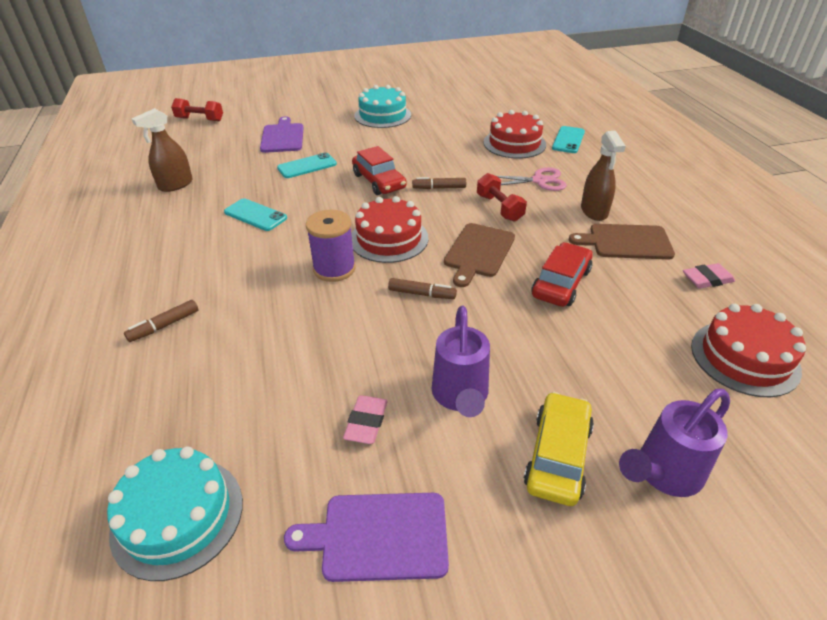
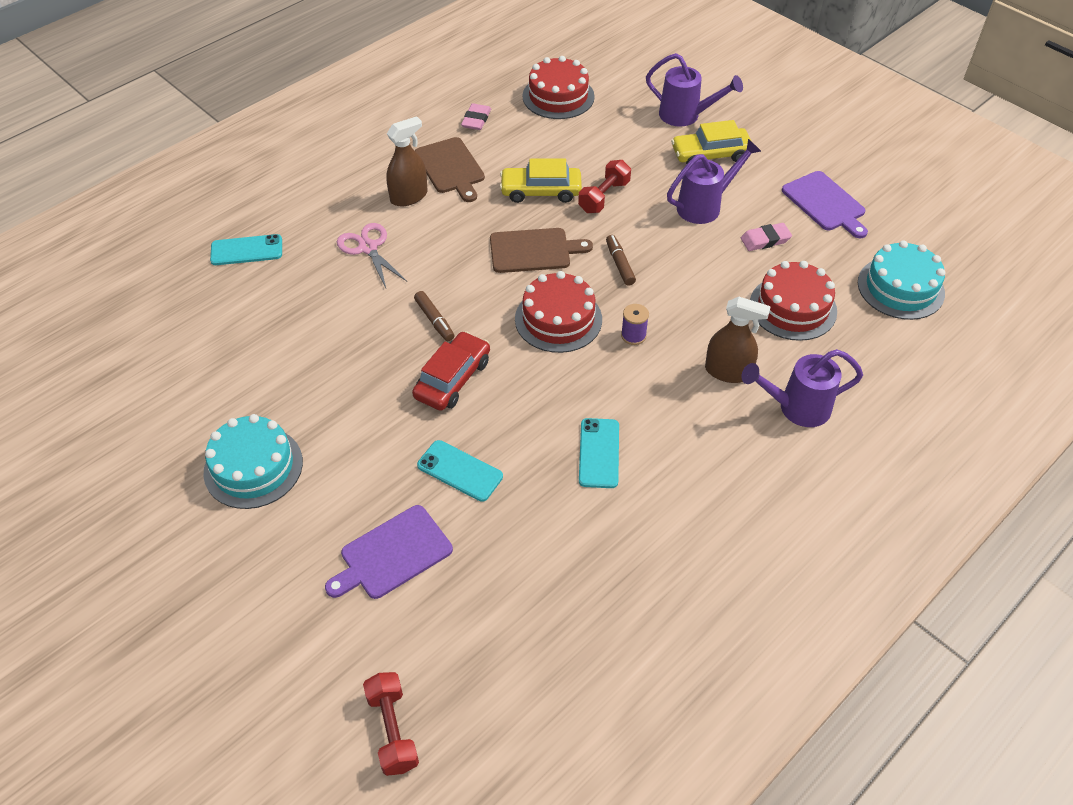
camera: 120 degrees left, 10 degrees up
(164, 326) = (796, 408): brown marker -> purple watering can
(175, 185) = (598, 590): brown spray bottle -> brown spray bottle (728, 371)
(334, 269) = (633, 335): purple spool -> purple spool, size x0.57
(499, 208) = (445, 260): red dumbbell -> red dumbbell (604, 197)
(514, 143) = (281, 293): red cake -> red cake (793, 307)
(561, 283) = (541, 191): red car -> yellow car
(707, 279) = (476, 120): pink eraser -> pink eraser turned 60 degrees clockwise

